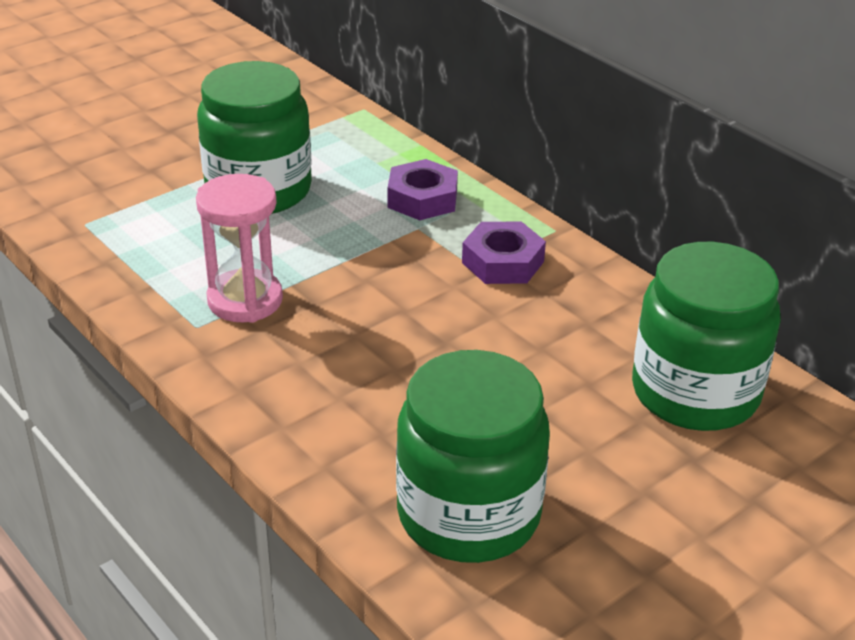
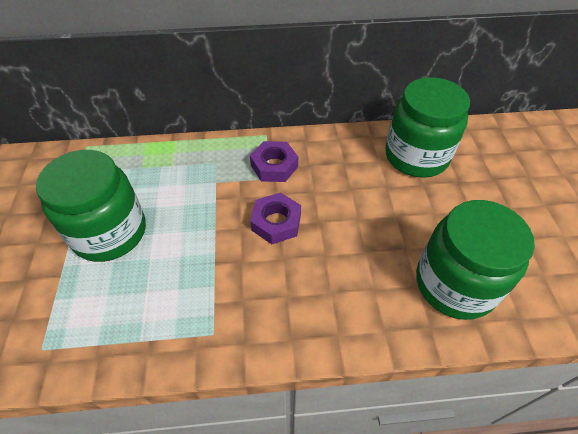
camera: 55 degrees left, 15 degrees up
(245, 300) = (209, 294): pink hourglass -> none
(422, 199) = (193, 167): purple nut -> purple nut (276, 222)

